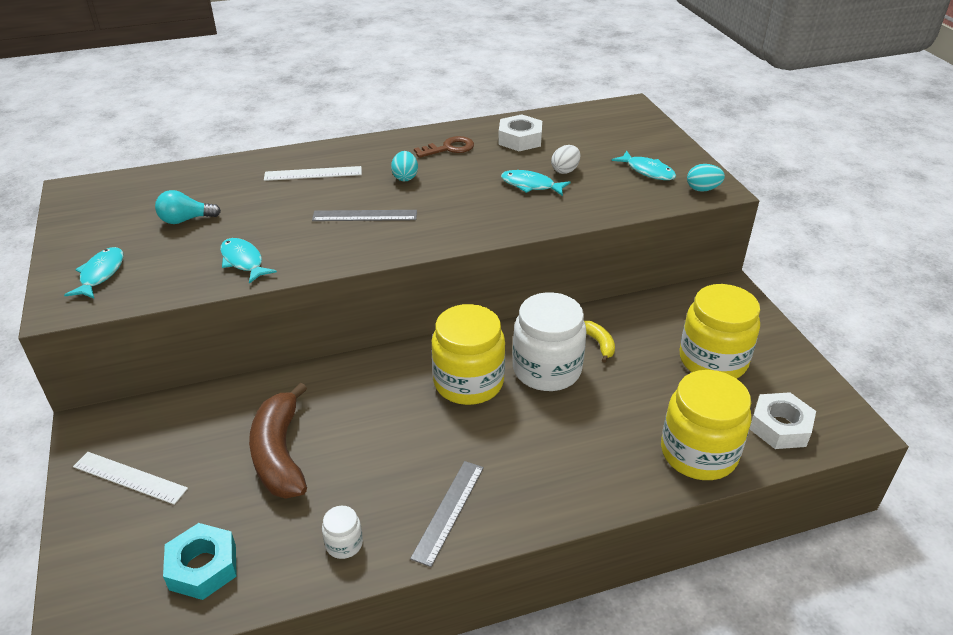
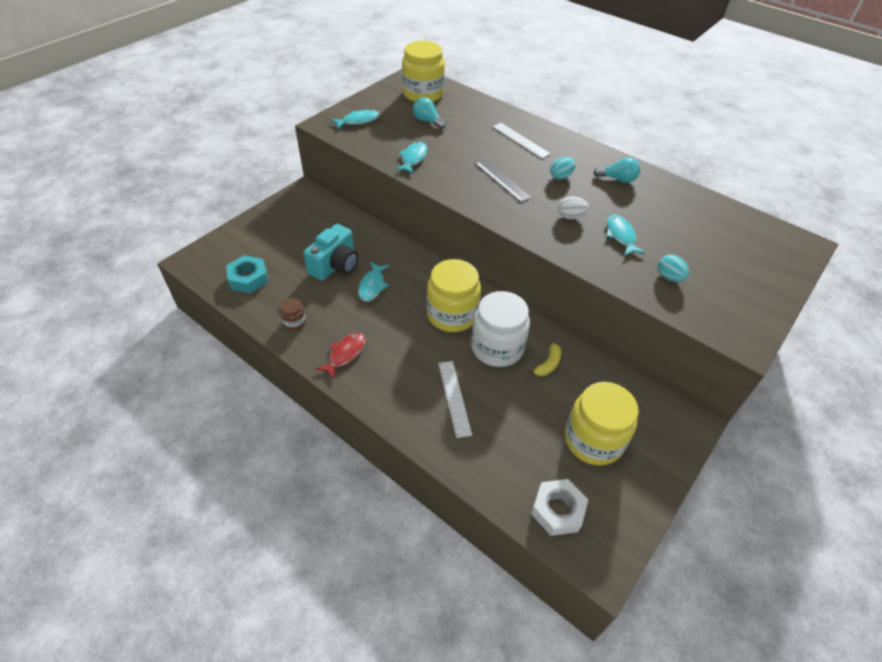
camera: 55 degrees right, 10 degrees up
(130, 477) = (283, 223): white ruler -> white ruler (454, 398)
(280, 454) = (335, 265): brown banana -> turquoise camera
(344, 544) = (294, 322): white jar -> brown jar
(448, 511) = (345, 354): grey ruler -> red fish
(449, 148) = (618, 179): brown key -> turquoise light bulb
(520, 139) = (673, 206): white nut -> none
(565, 170) = (661, 245): white egg -> white egg (570, 217)
(647, 171) = (718, 290): turquoise fish -> turquoise fish (372, 286)
(698, 453) = (488, 465): yellow jar -> yellow jar (423, 94)
(702, 189) = (733, 332): turquoise egg -> turquoise egg (669, 277)

